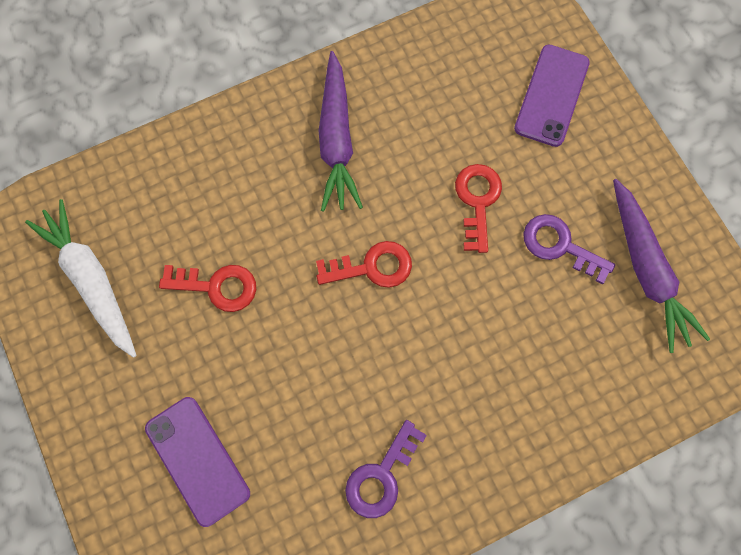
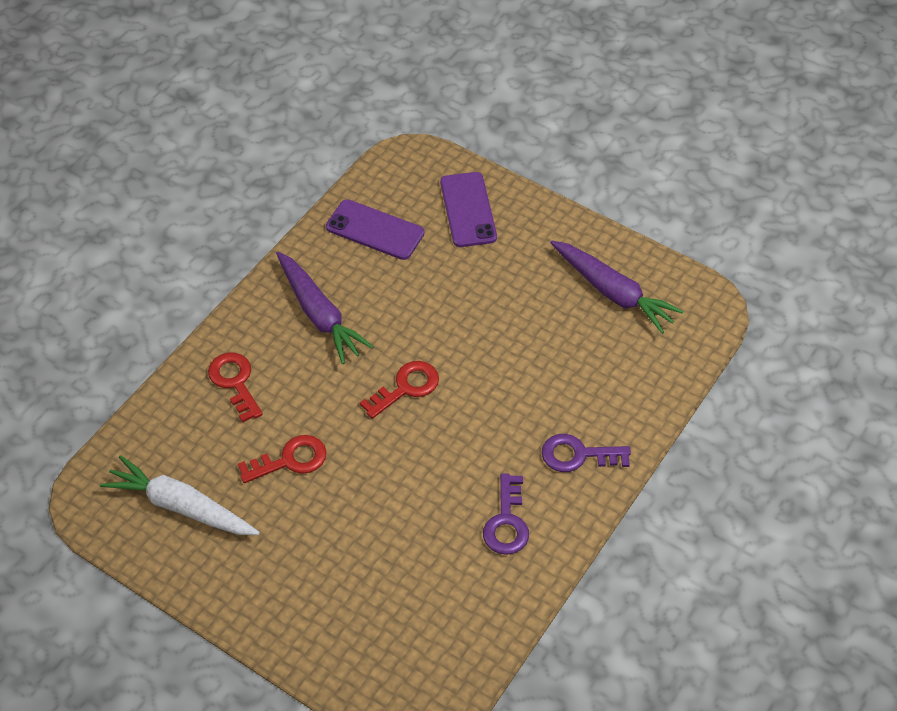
camera: 30 degrees left, 20 degrees down
(197, 460) = (356, 585): purple phone -> purple phone (375, 230)
(477, 201) = (458, 306): red key -> red key (235, 382)
(560, 246) = (540, 306): purple key -> purple key (578, 455)

